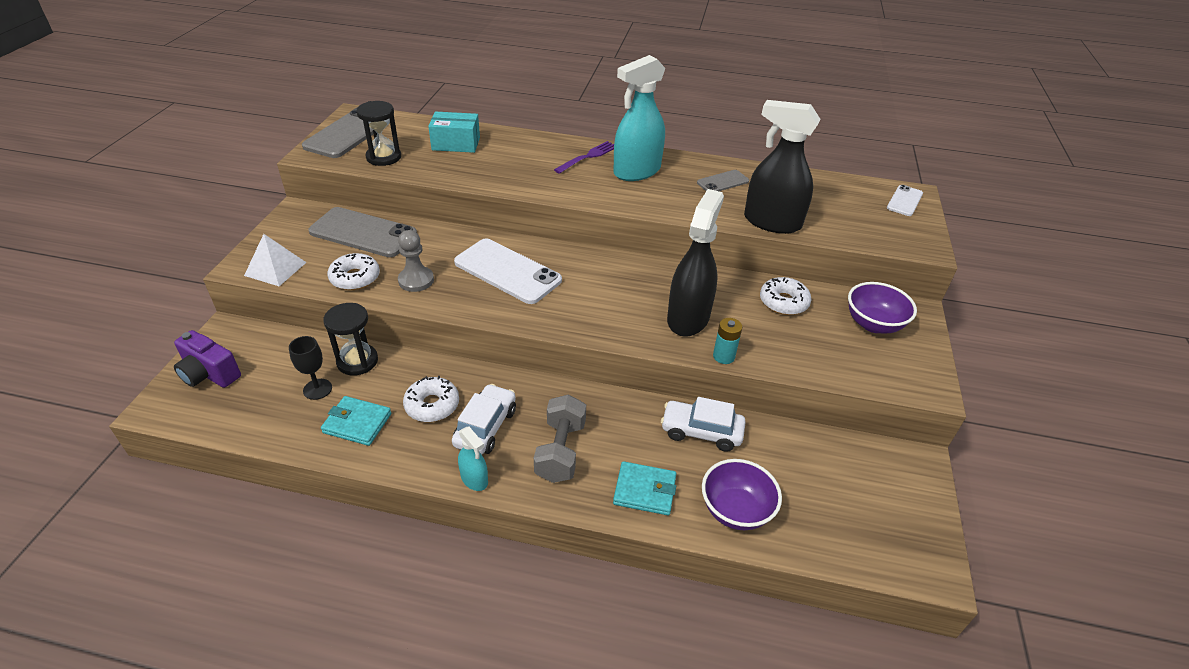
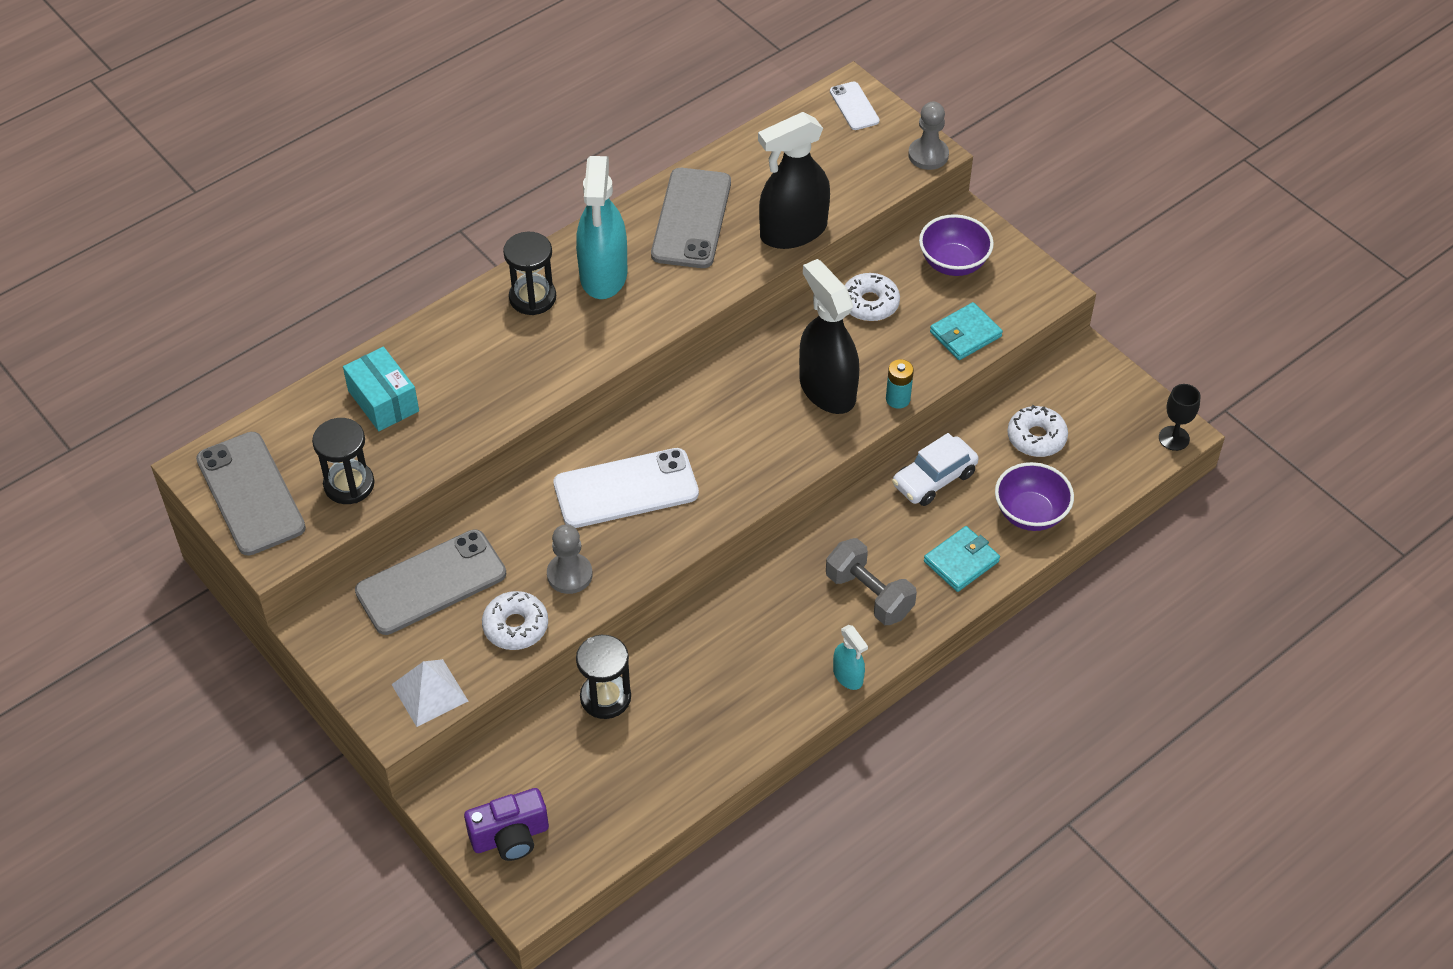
camera: 50 degrees left, 10 degrees up
(317, 389) = (620, 749): black goblet -> black goblet (1174, 438)
(357, 423) = (699, 735): turquoise wallet -> turquoise wallet (965, 334)
(432, 405) = (726, 663): white donut -> white donut (1036, 437)
(456, 144) = (383, 401): turquoise box -> turquoise box turned 75 degrees counterclockwise
(474, 479) = (848, 676): turquoise spray bottle -> turquoise spray bottle turned 60 degrees clockwise
(485, 427) = (792, 635): white car -> none
(588, 157) = (532, 298): purple fork -> black hourglass
(722, 182) = (691, 218): grey phone -> grey phone, size x1.93
(922, 248) = (928, 155): none -> grey pawn

